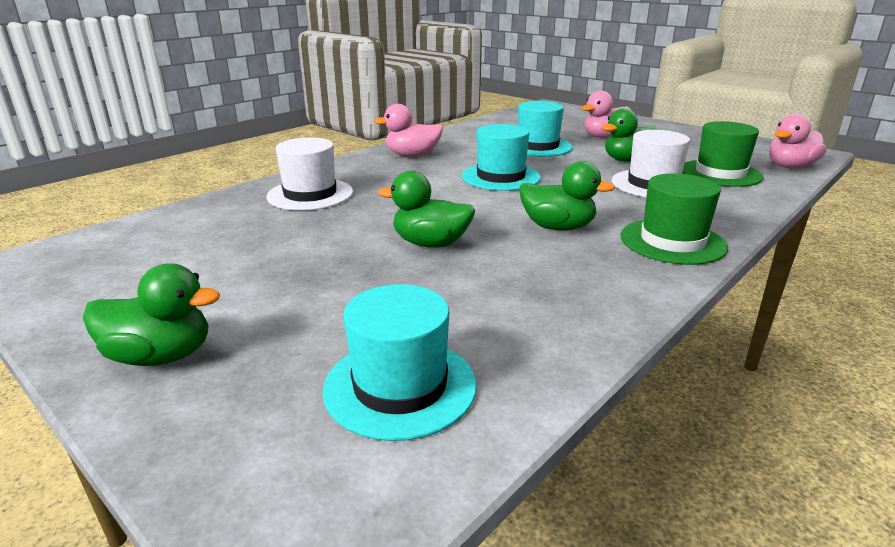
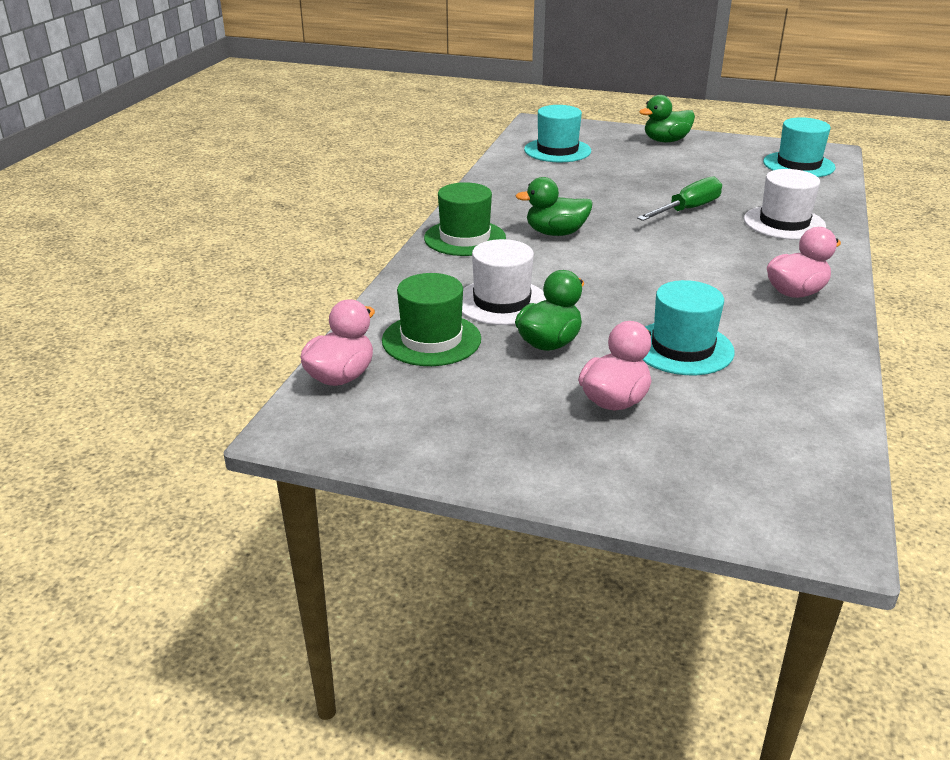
camera: 155 degrees right, 5 degrees up
(375, 224) = (687, 209): none -> green screwdriver
(430, 243) = (628, 204): green duck -> none
(500, 177) = (660, 279): turquoise hat -> turquoise hat (798, 165)

